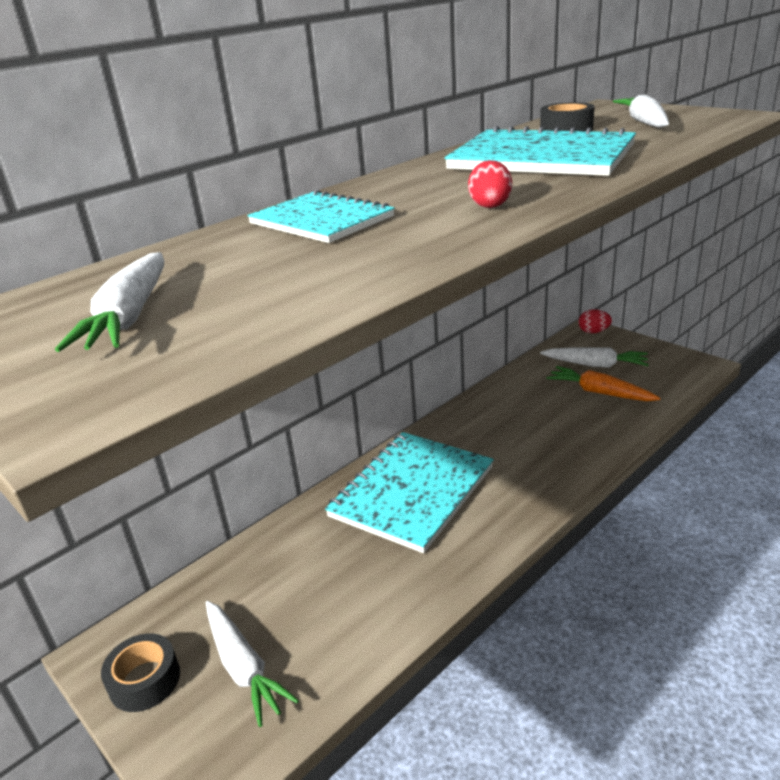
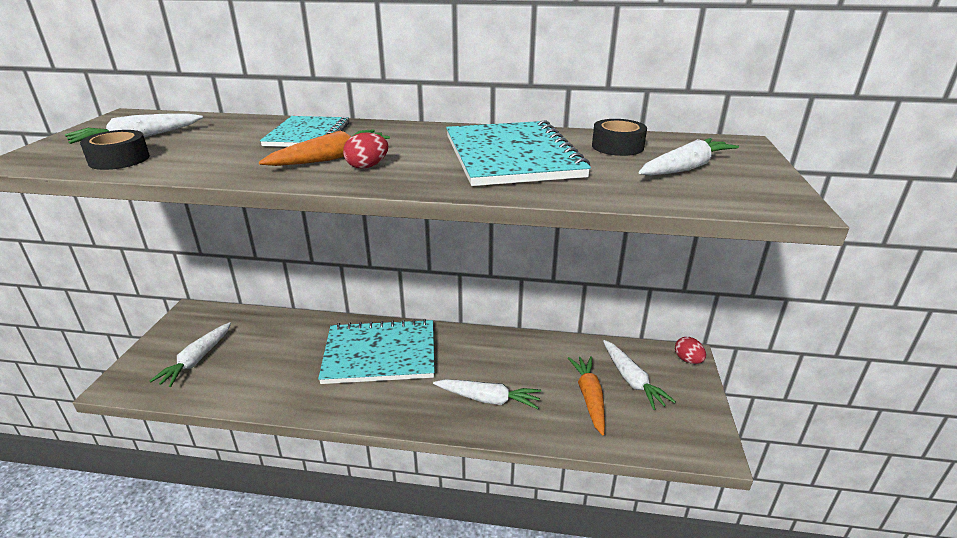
camera: 50 degrees right, 0 degrees up
(145, 680) = (177, 334): black tape -> black tape (119, 159)
(435, 217) = (330, 158): none -> orange carrot
(554, 445) = (488, 399): none -> white carrot

